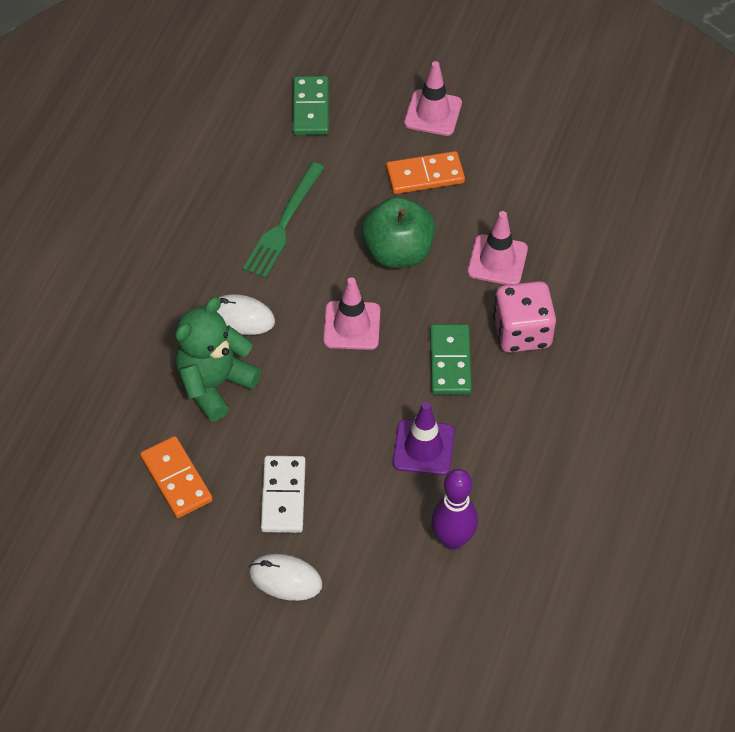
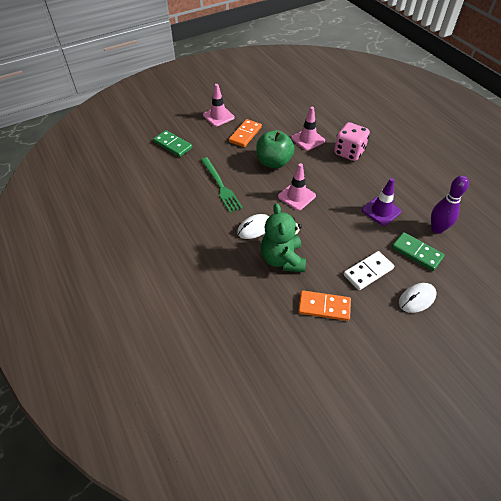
camera: 50 degrees left, 5 degrees down
(283, 496) = (368, 272): white domino -> white domino turned 75 degrees counterclockwise
(450, 361) = (344, 179): green domino -> green domino (417, 252)

